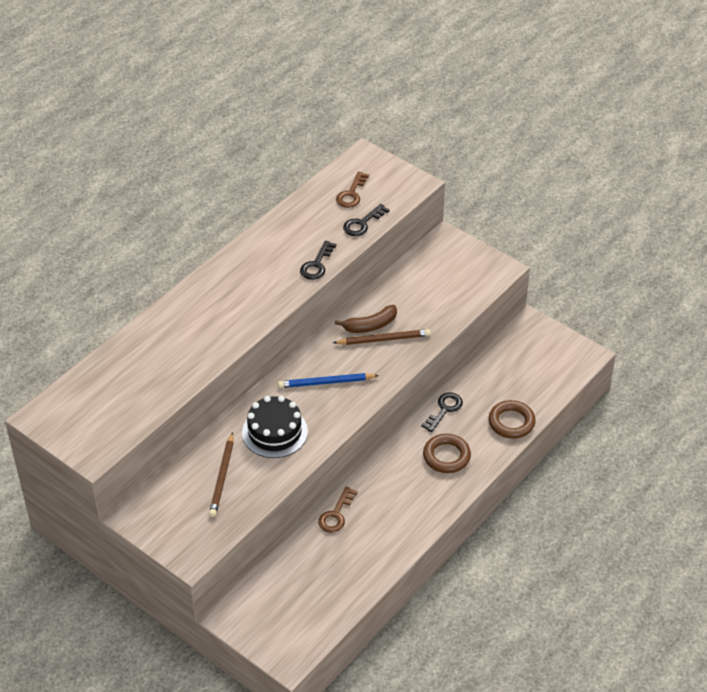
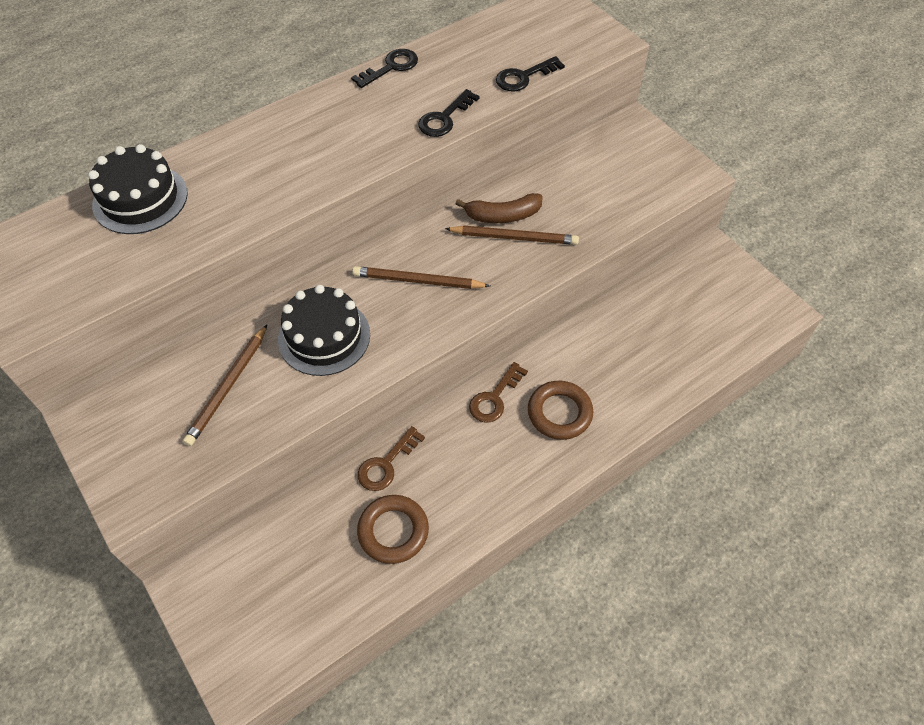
camera: 15 degrees right, 10 degrees up
(127, 362) = (140, 199): none -> black cake
(326, 383) = (418, 281): blue pencil -> brown pencil
(351, 194) = (522, 39): brown key -> brown key (494, 398)
(444, 410) = (575, 346): black key -> black key (391, 67)
(511, 422) = (660, 383): brown ring -> brown ring (393, 531)

